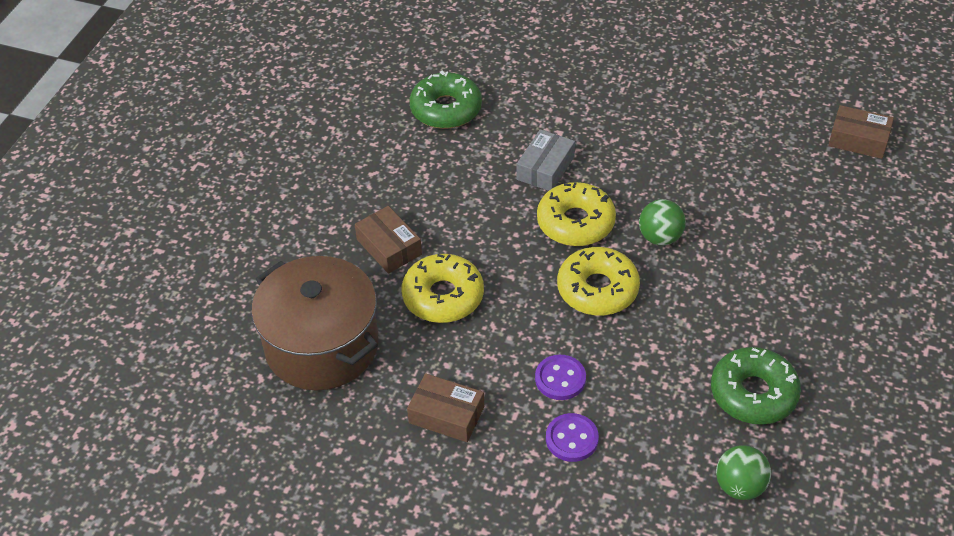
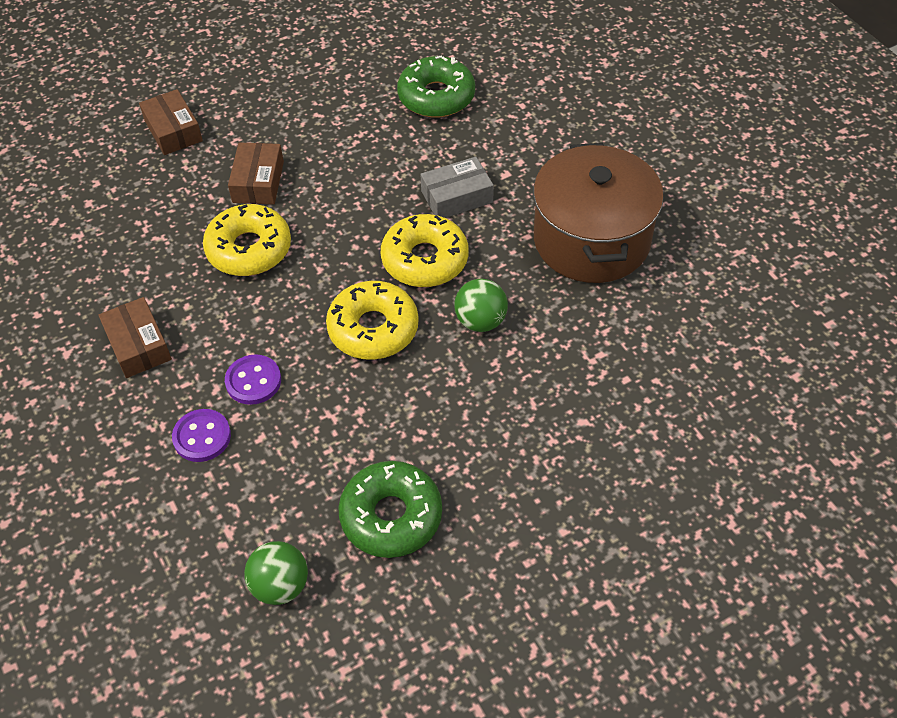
camera: 40 degrees right, 5 degrees up
(322, 345) = (121, 226): brown pot -> brown pot (591, 240)
(858, 139) = (785, 358): brown box -> brown box (173, 130)

